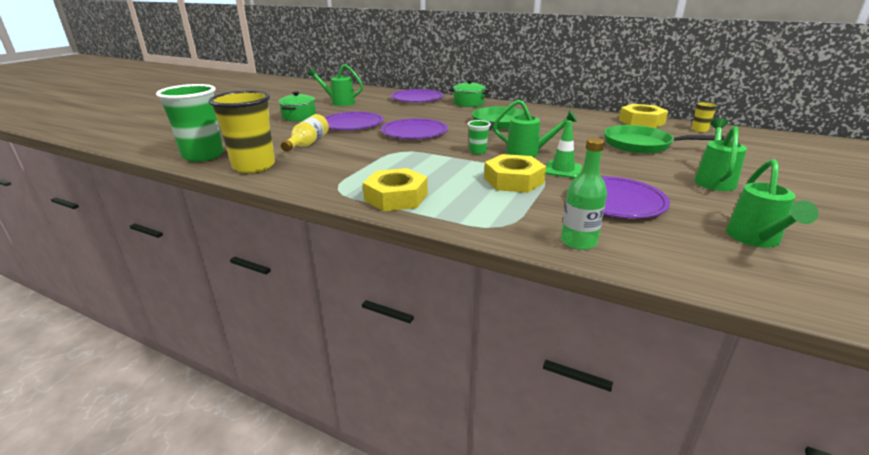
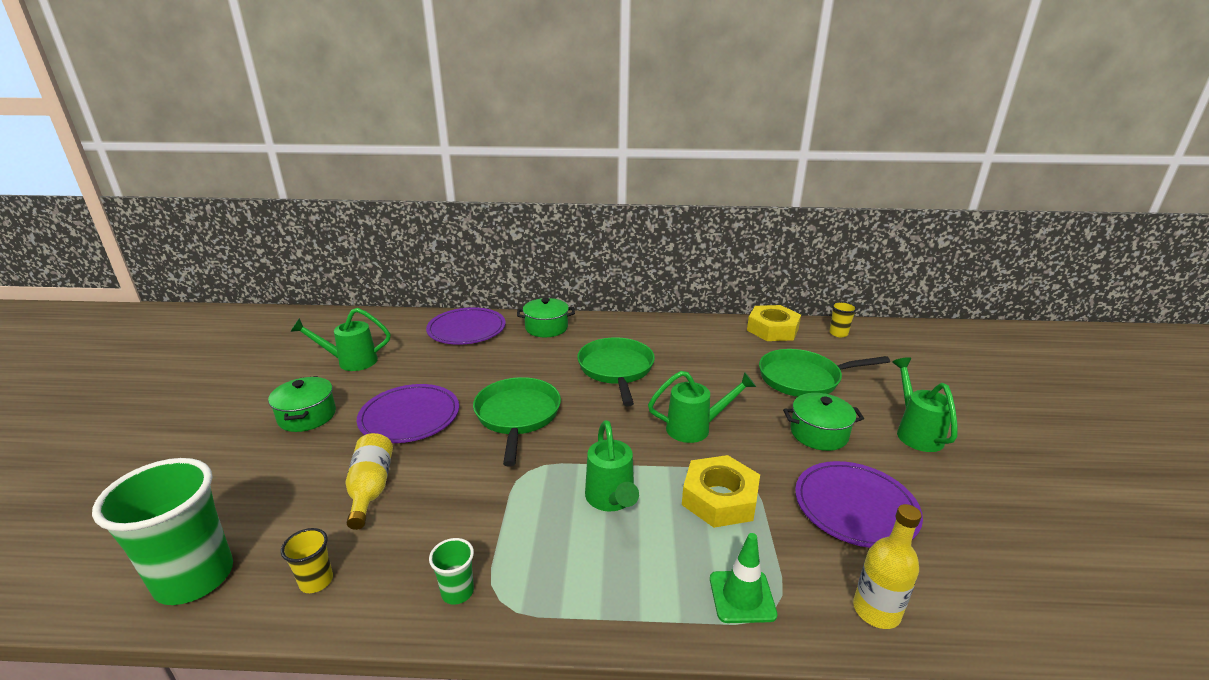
camera: 25 degrees left, 0 degrees up
(254, 166) = (316, 581): yellow cup -> yellow cup, size x0.45
(396, 197) = (598, 591): yellow nut -> none
(414, 132) = (517, 416): purple plate -> green pan
(477, 151) = (632, 442): green cup -> green cup (457, 592)
(562, 170) = (758, 456): green traffic cone -> green traffic cone (742, 596)
(578, 242) = (876, 611): green bottle -> yellow bottle
(624, 168) = (818, 433): none -> green pot
(756, 240) = (1024, 538): green watering can -> green watering can (611, 500)

